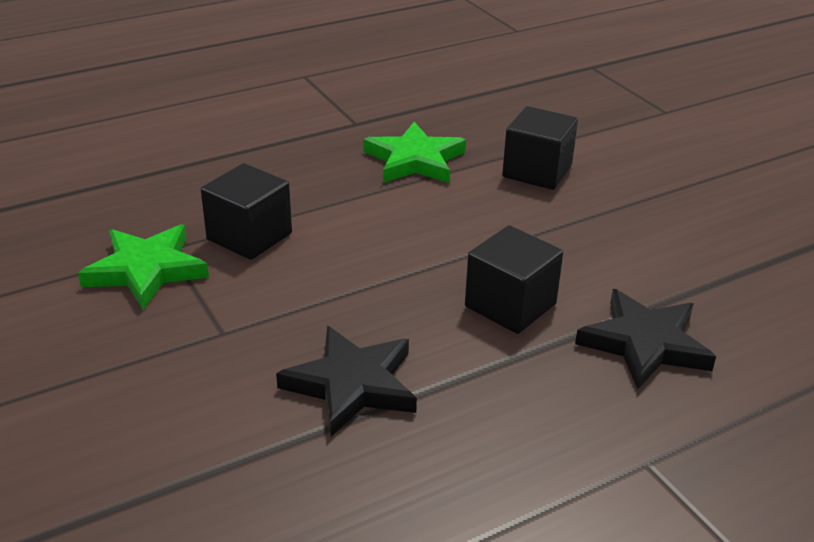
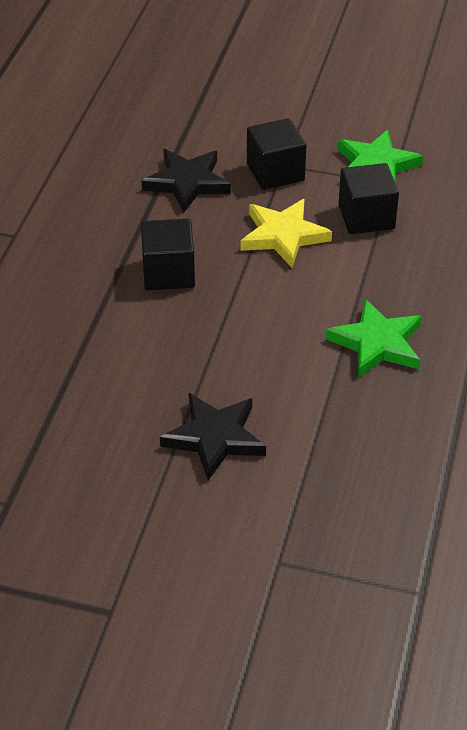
camera: 135 degrees right, 10 degrees up
(349, 268) = (283, 236): none -> yellow star
(537, 171) = (285, 395): black cube -> black cube (275, 172)
(644, 343) = (72, 298): black star -> black star (215, 438)

